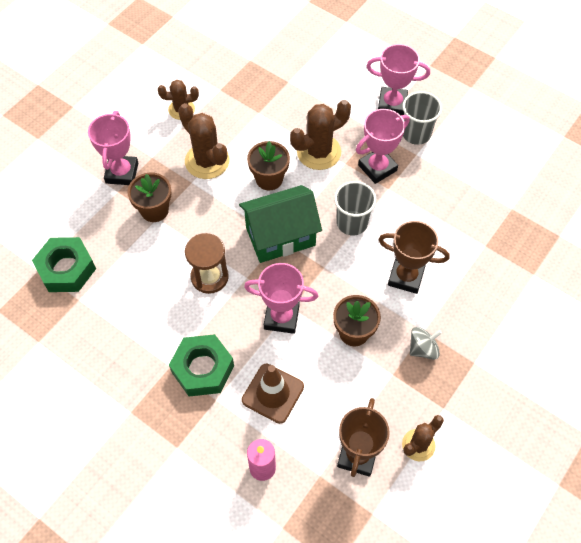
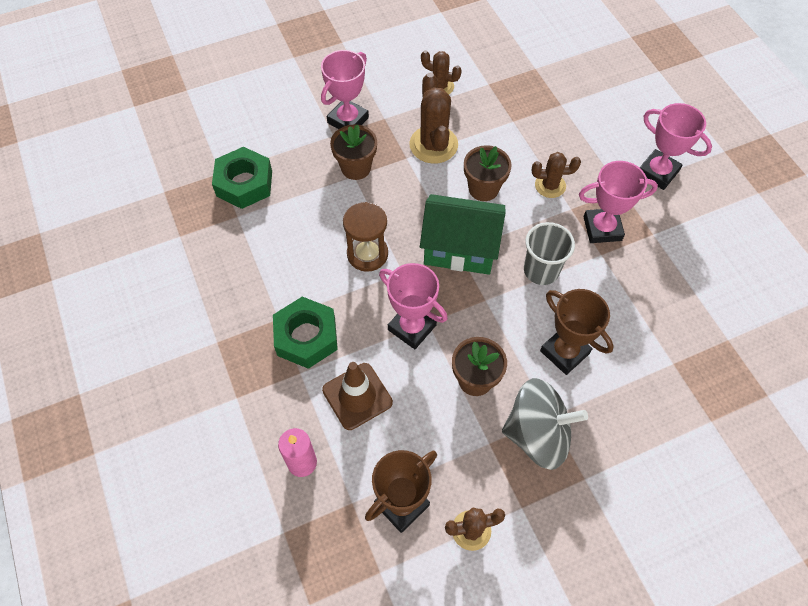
camera: 30 degrees right, 0 degrees up
(319, 152) = (550, 185): brown cactus -> brown cactus, size x0.62
(416, 134) = (666, 213): grey cup -> none
(423, 349) = (537, 434): grey spinning top -> grey spinning top, size x1.94

